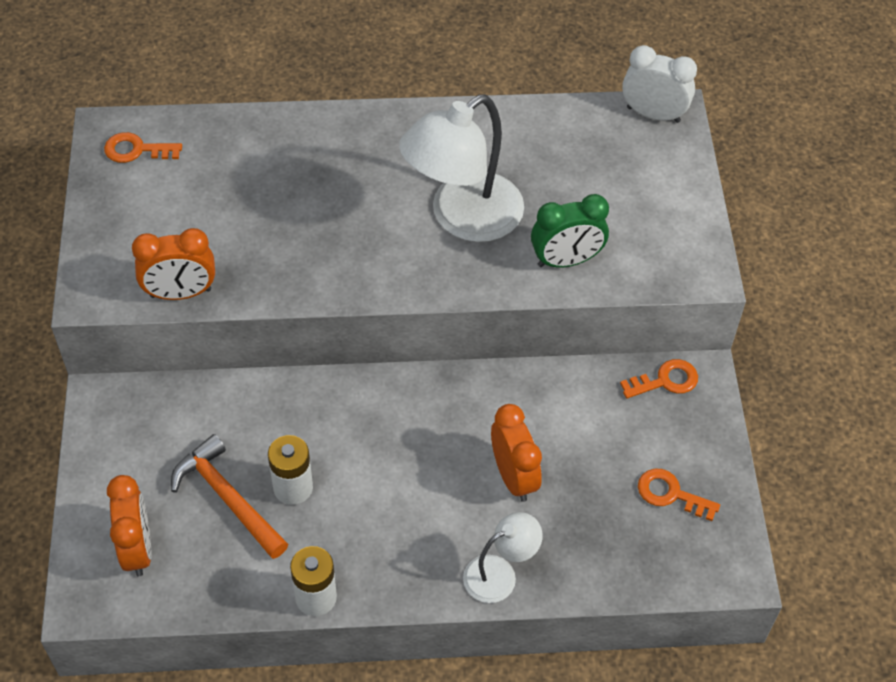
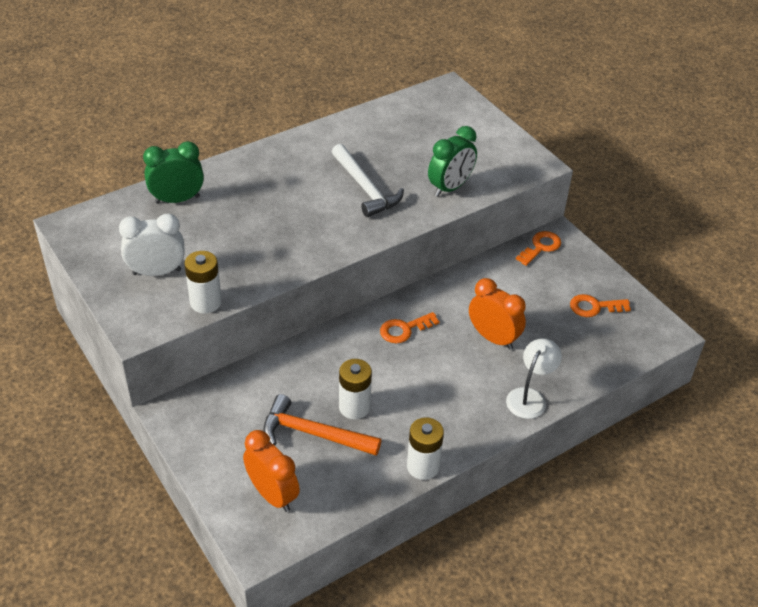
camera: 30 degrees left, 10 degrees down
(136, 150) = (102, 229): orange key -> orange key (404, 329)
(180, 293) = (206, 302): orange clock -> white battery
(240, 144) = (177, 199): none -> green clock
(462, 218) = (365, 188): white lamp -> white hammer
(653, 114) = (437, 93): white clock -> white clock (157, 272)

